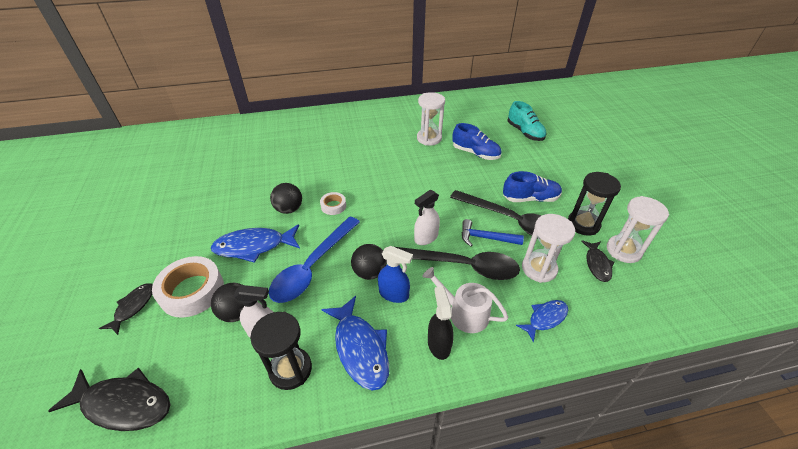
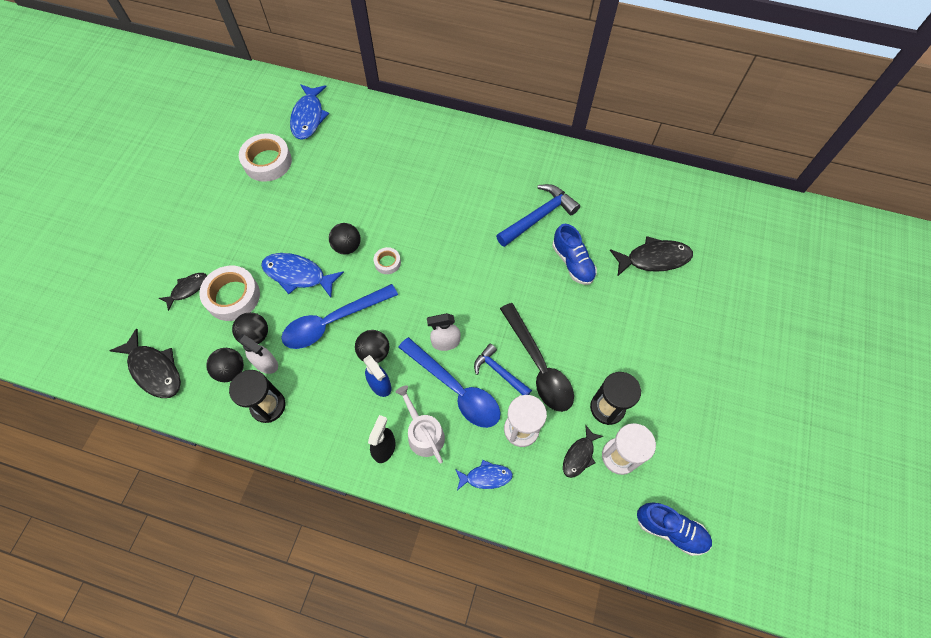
camera: 30 degrees right, 20 degrees up
(174, 181) = (267, 162): none -> white tape
(226, 357) = (231, 370): none -> black ball
(360, 348) = (325, 417): blue fish -> blue fish (308, 117)
(429, 138) = (538, 217): white hourglass -> blue hammer
(462, 266) = (455, 389): black spoon -> blue spoon
(525, 132) = (654, 259): turquoise shoe -> black fish
(530, 198) = (581, 350): blue shoe -> blue shoe (670, 529)

